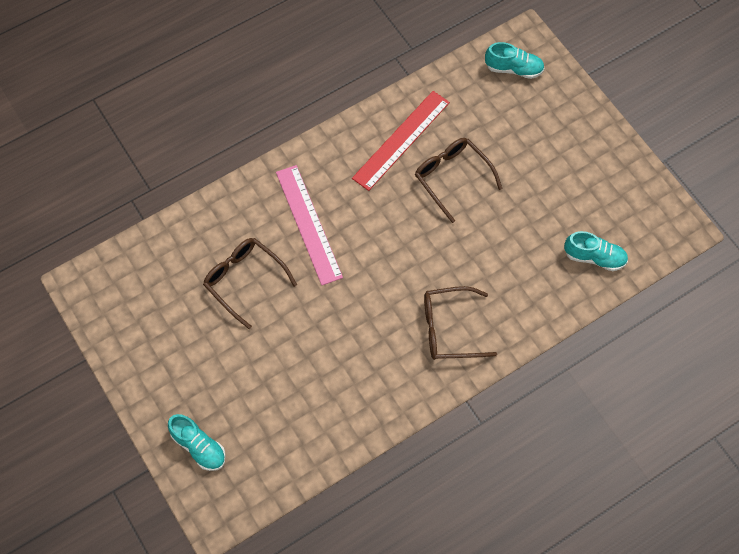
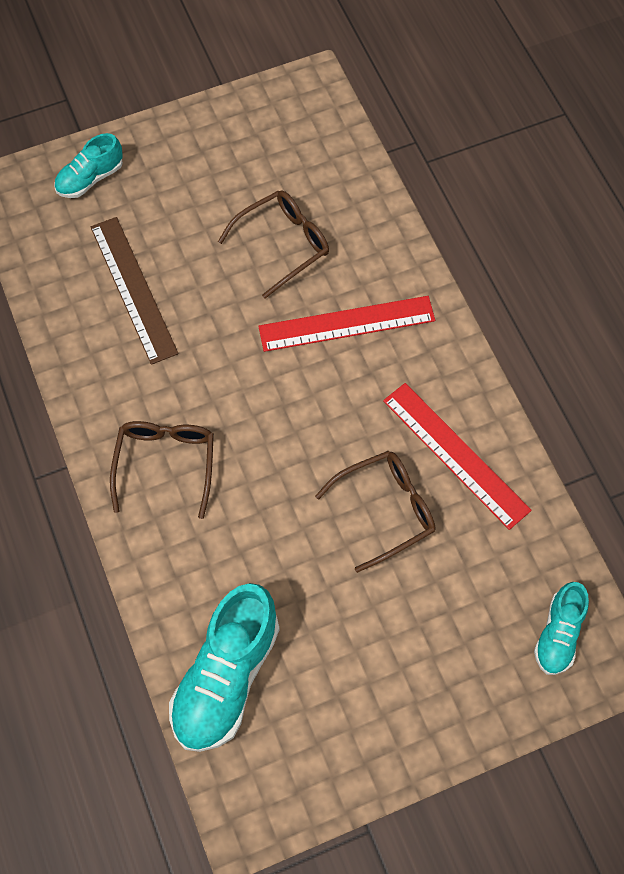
camera: 100 degrees right, 0 degrees up
(303, 386) = (133, 289): none -> brown ruler
(308, 224) = (346, 324): pink ruler -> red ruler
(594, 257) = (226, 677): turquoise shoe -> turquoise shoe, size x1.79

